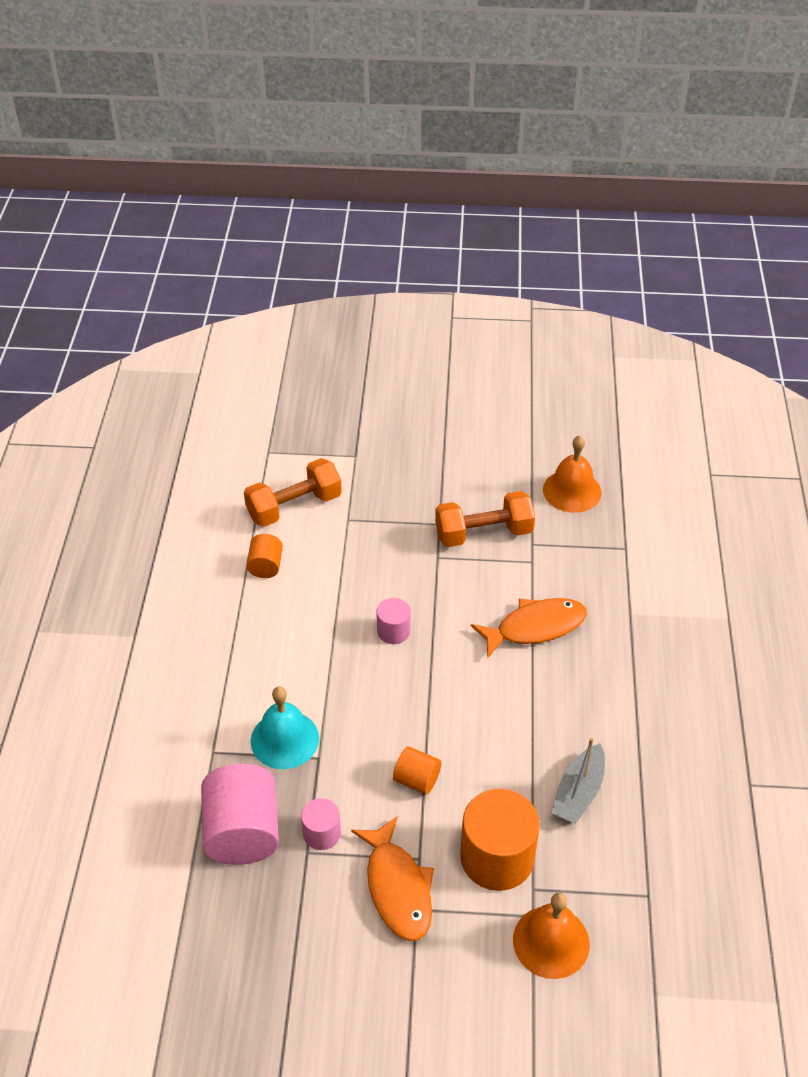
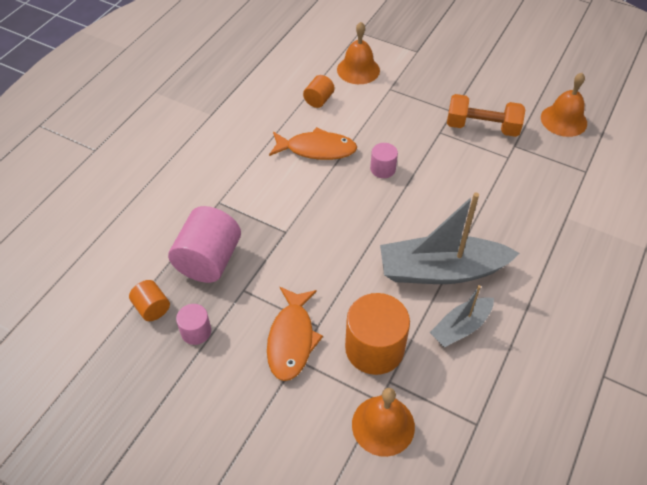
camera: 25 degrees right, 5 degrees up
(284, 739) = (270, 211): turquoise bell -> none
(294, 506) = (358, 70): orange dumbbell -> orange bell
(322, 833) = (260, 282): pink cylinder -> pink cylinder (196, 331)
(417, 780) = (345, 272): orange cylinder -> orange cylinder (152, 308)
(524, 733) = (441, 270): none -> grey boat
(535, 627) = (487, 201): orange fish -> orange fish (316, 149)

